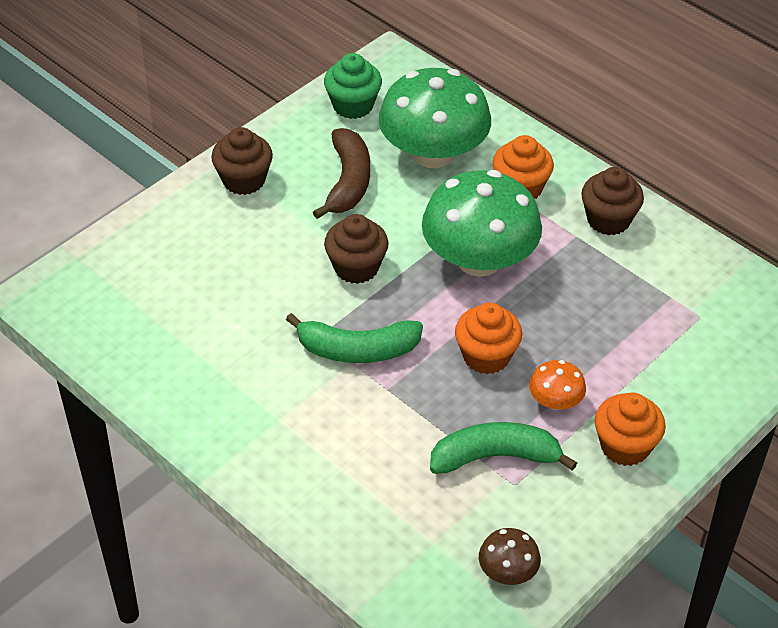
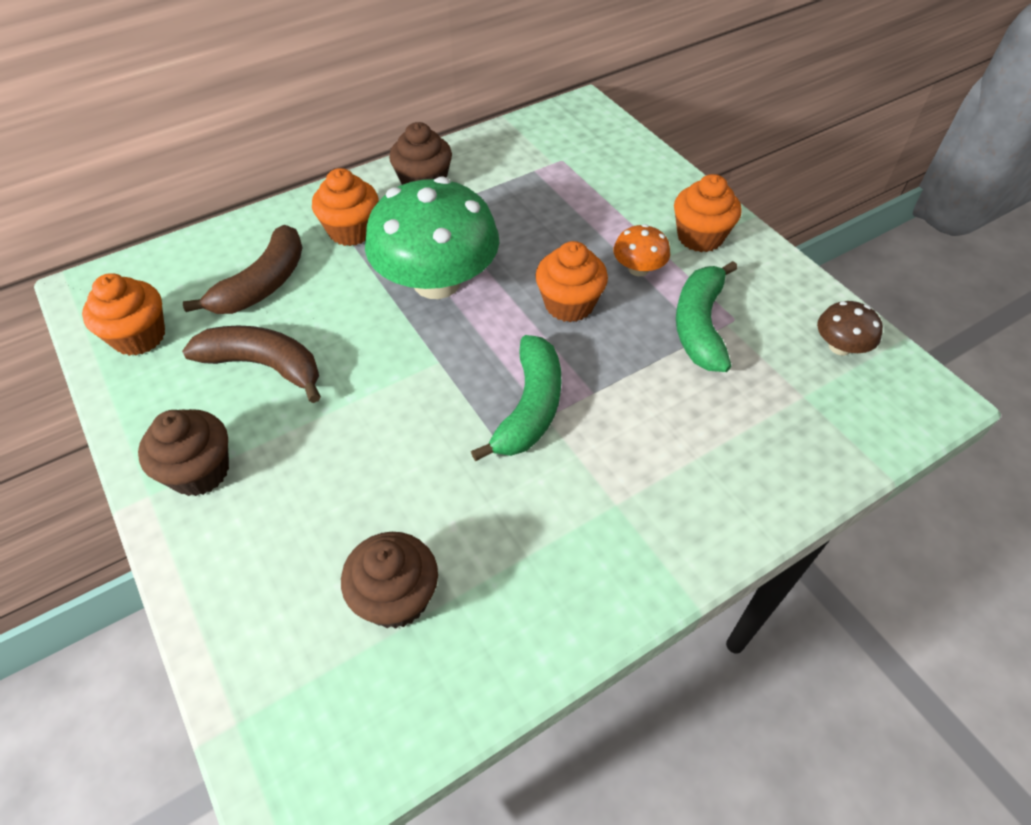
camera: 75 degrees left, 5 degrees up
(353, 105) = (139, 336): green cupcake -> orange cupcake
(356, 267) = (404, 384): brown cupcake -> brown cupcake (396, 597)
(433, 154) = (263, 284): green mushroom -> brown banana

